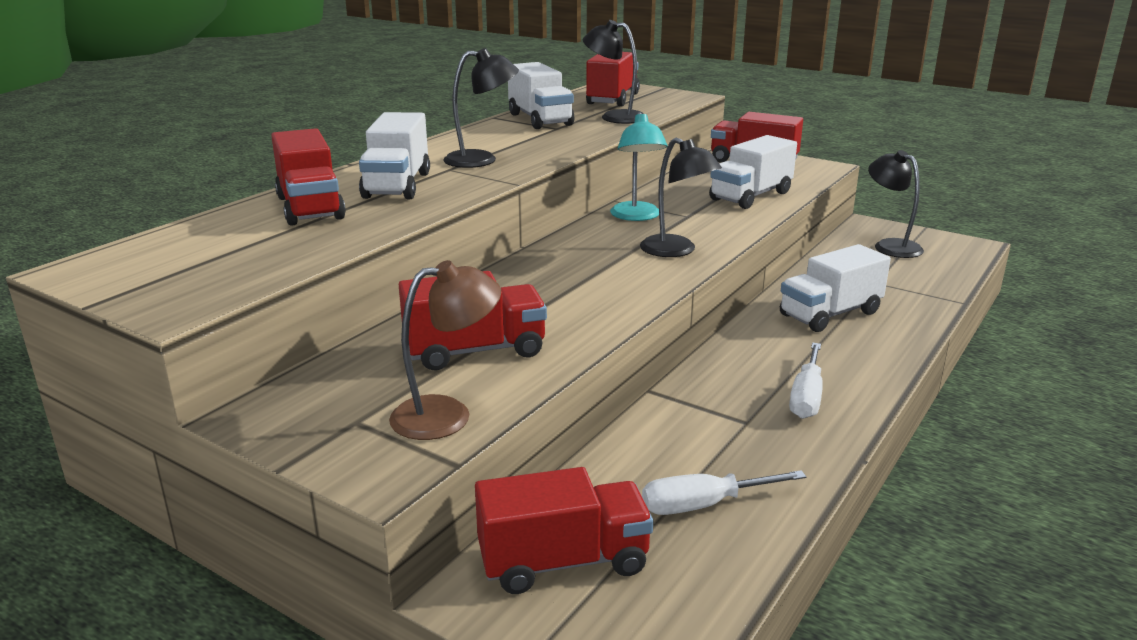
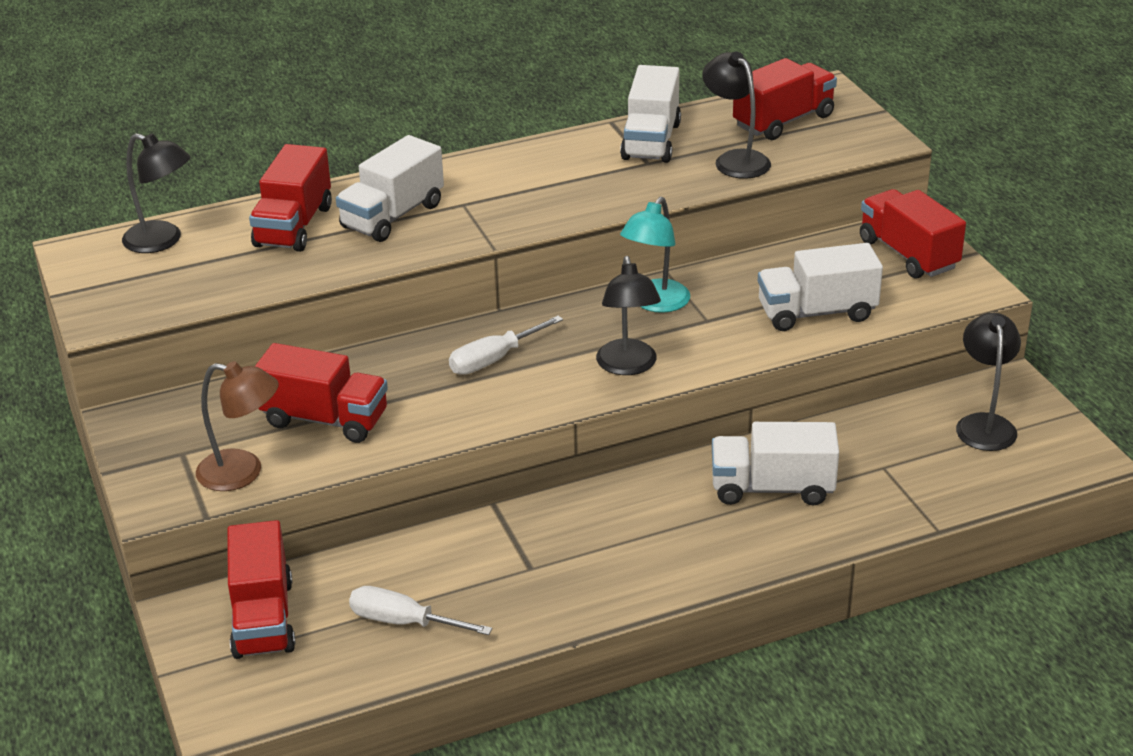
camera: 35 degrees right, 10 degrees up
(481, 160) = (508, 198): black lamp -> black lamp (162, 241)
(563, 561) = (263, 618): red truck -> red truck turned 60 degrees clockwise
(806, 397) = (614, 567): white screwdriver -> white screwdriver (494, 359)

